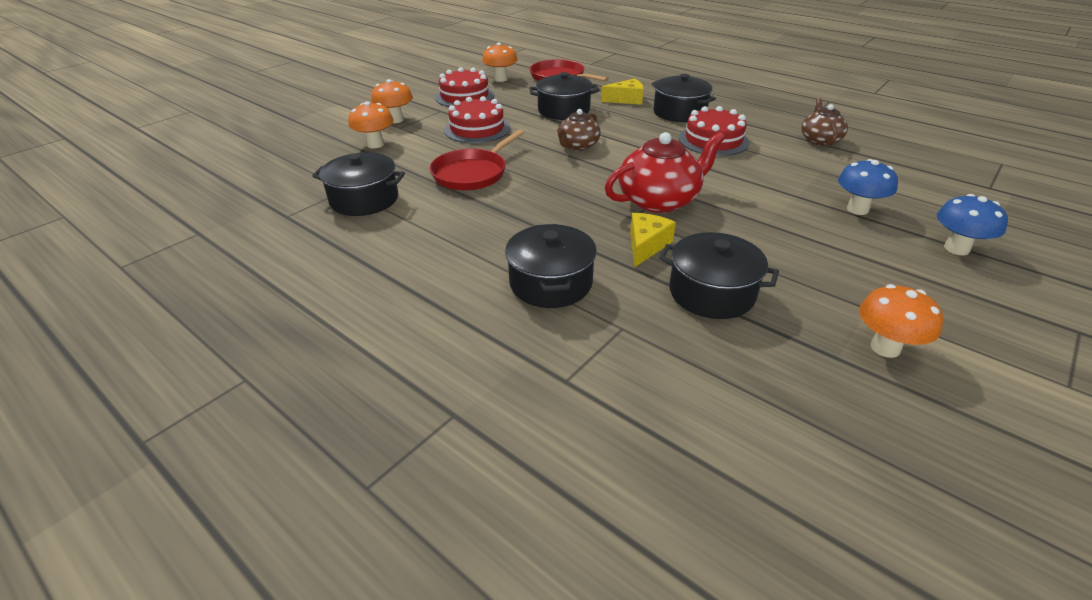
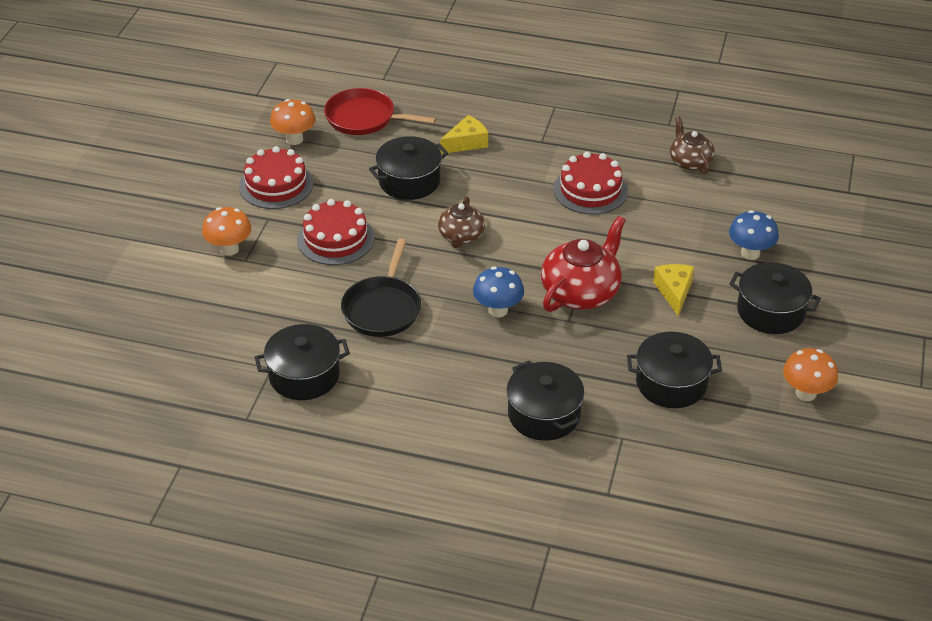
camera: 25 degrees left, 5 degrees up
(375, 144) = (243, 295): orange mushroom -> none
(472, 173) = (383, 308): red pan -> black pan
(646, 245) = (597, 350): yellow cheese -> yellow cheese (674, 291)
(679, 112) = (535, 151): black pot -> black pot (770, 311)
(956, 248) = (834, 278): blue mushroom -> blue mushroom (498, 310)

